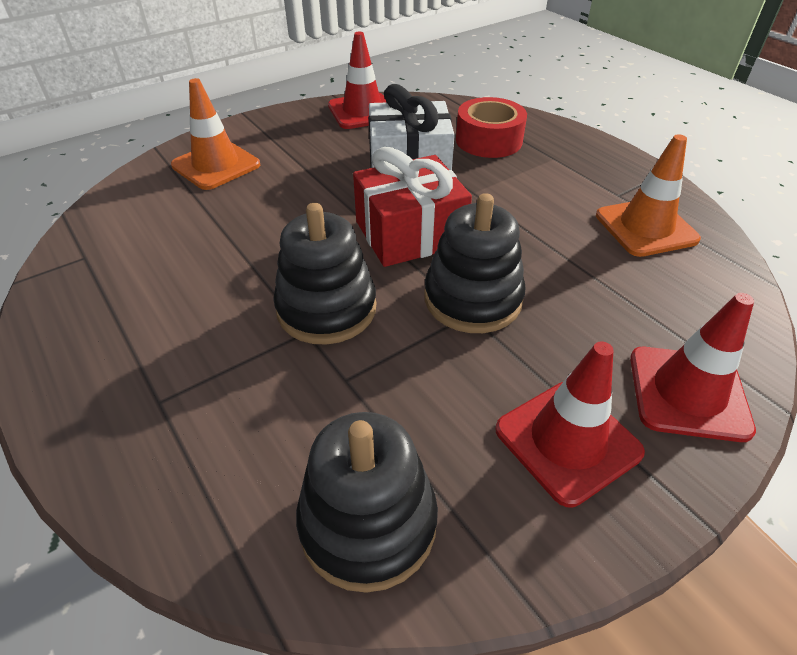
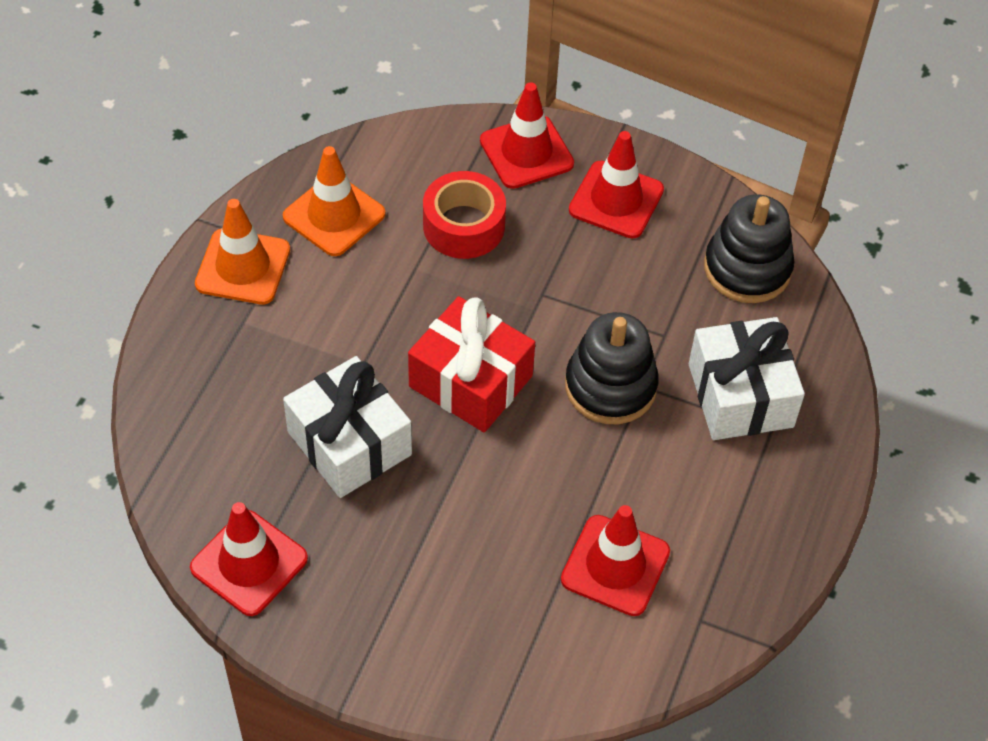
camera: 125 degrees left, 10 degrees up
(178, 236) = (615, 565): none -> red traffic cone
(216, 165) = (481, 633): orange traffic cone -> orange traffic cone (243, 267)
(218, 400) = (740, 395): none -> white gift
(472, 299) = (524, 298): black stacking toy -> none
(488, 140) = (241, 394): red tape -> red tape (464, 226)

